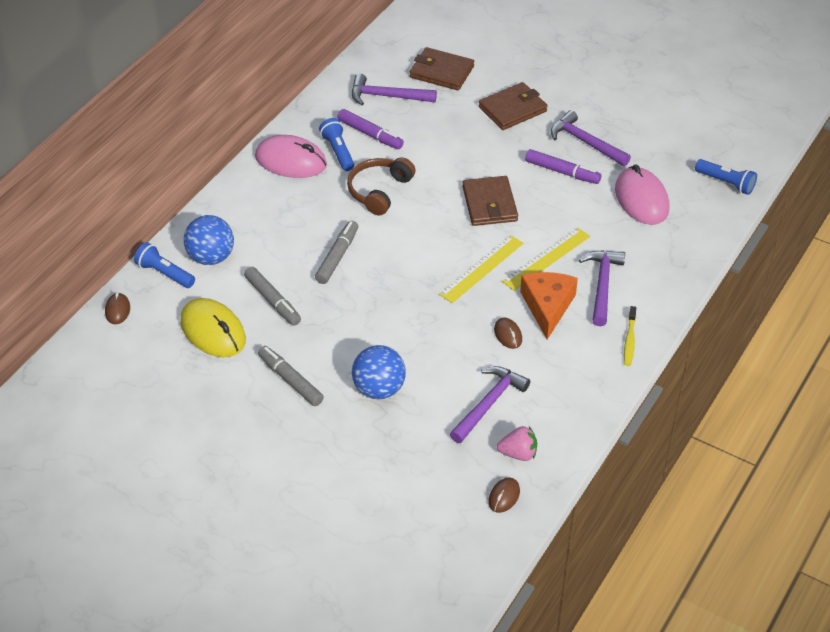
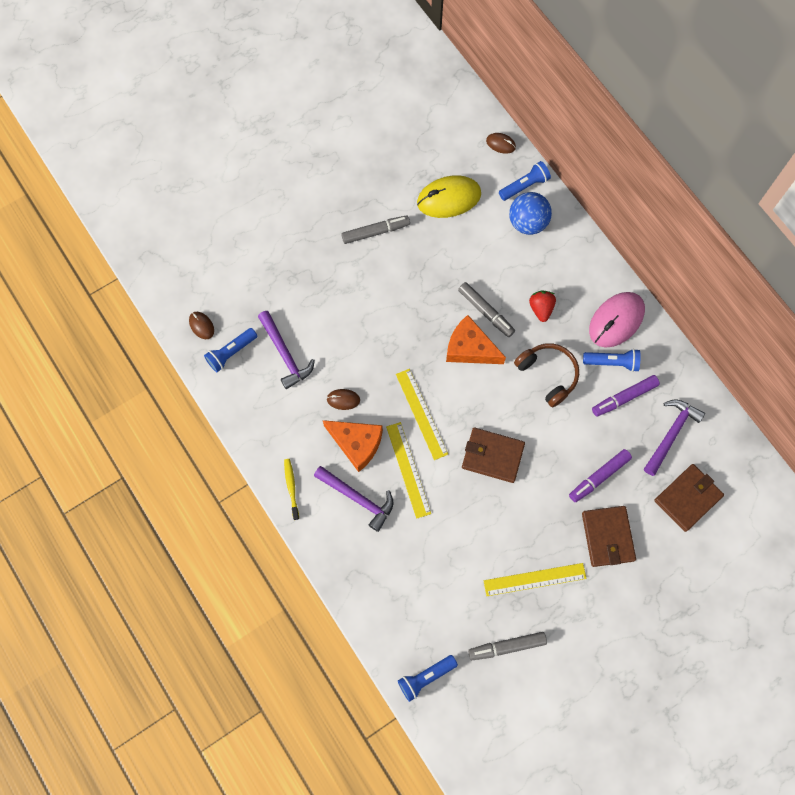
camera: 115 degrees right, 25 degrees up
(273, 301) = (460, 249): grey marker -> grey marker (507, 646)
(309, 217) = (541, 308): none -> red strawberry
(379, 389) = (337, 286): blue ball -> none
(386, 256) = (470, 348): none -> orange cheese
(518, 453) = (231, 352): pink strawberry -> blue flashlight
(562, 172) = (505, 537): purple marker -> purple marker (599, 477)
(585, 142) = (534, 579): purple hammer -> yellow ruler
(629, 340) = (291, 487): yellow toothbrush -> yellow toothbrush turned 45 degrees clockwise
(641, 199) = (440, 588): pink mouse -> none

